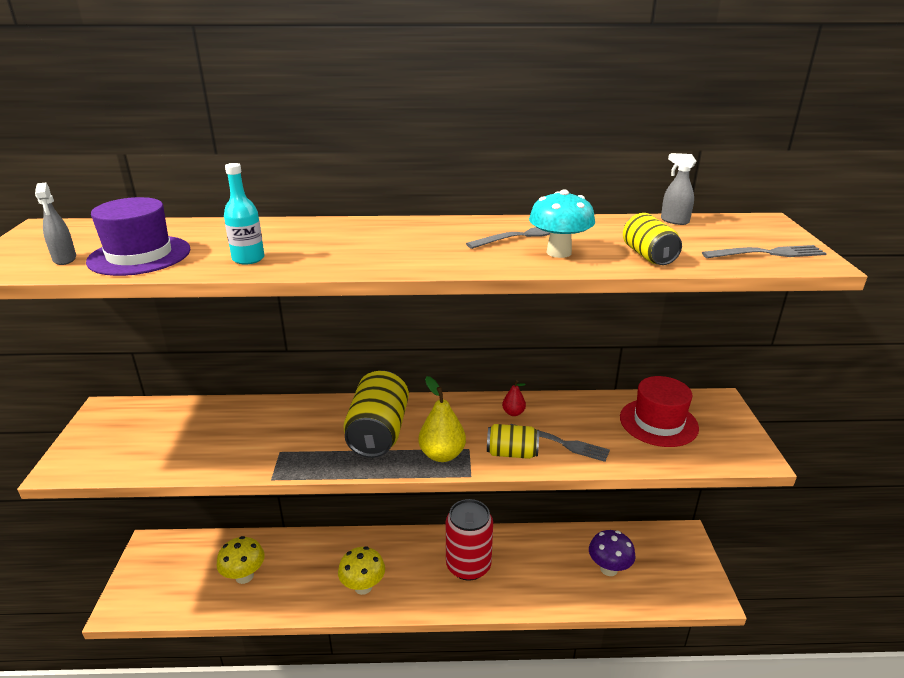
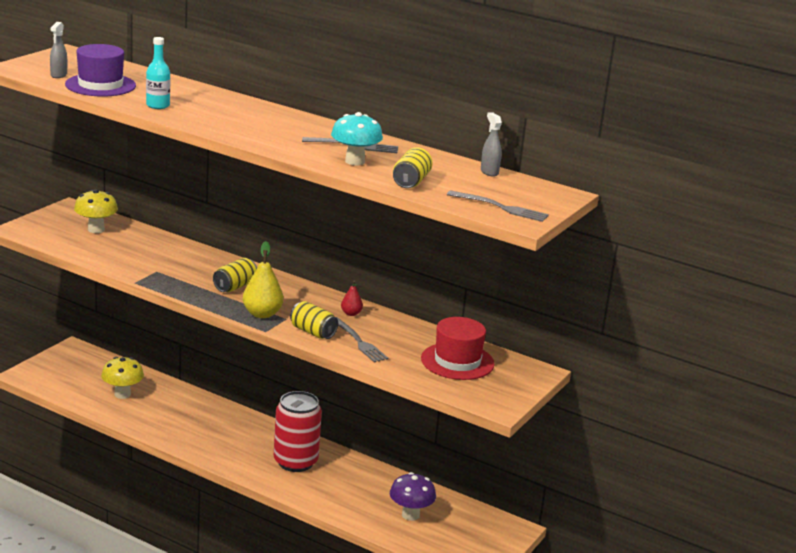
camera: 30 degrees right, 5 degrees down
(363, 587) = (200, 437): yellow mushroom -> yellow mushroom (96, 229)
(378, 433) = (235, 287): yellow can -> yellow can, size x0.57

